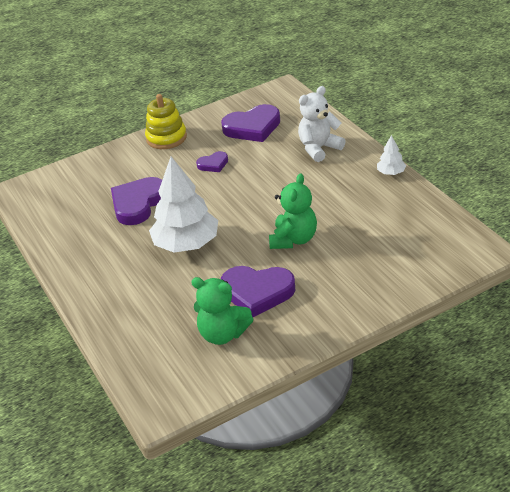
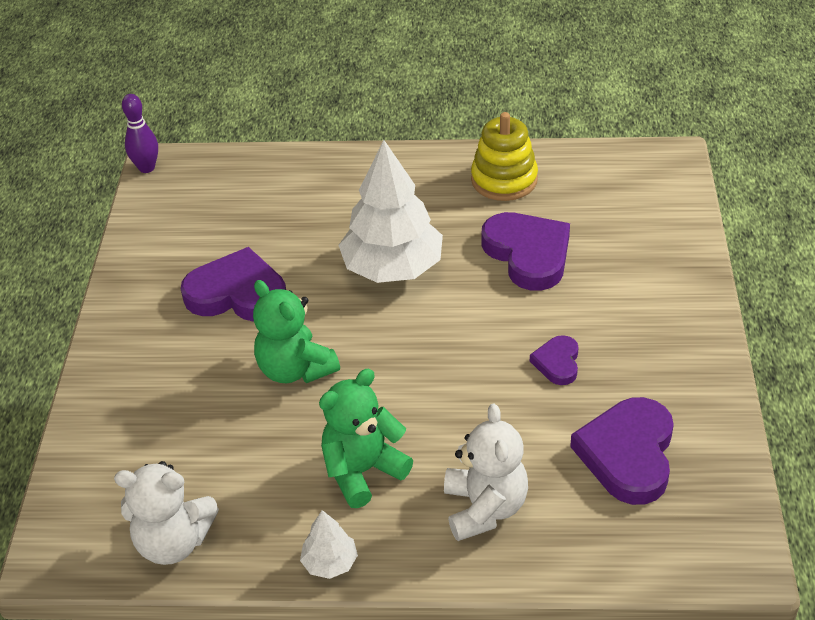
camera: 120 degrees right, 5 degrees up
(166, 138) = (684, 339): yellow stacking toy -> yellow stacking toy (504, 180)
(170, 414) = (146, 168): none -> purple bowling pin
(223, 334) = (205, 240): green teddy bear -> green teddy bear (363, 471)
(257, 292) = (237, 293): purple heart -> purple heart turned 60 degrees clockwise
(433, 219) = (173, 542): none -> white teddy bear

